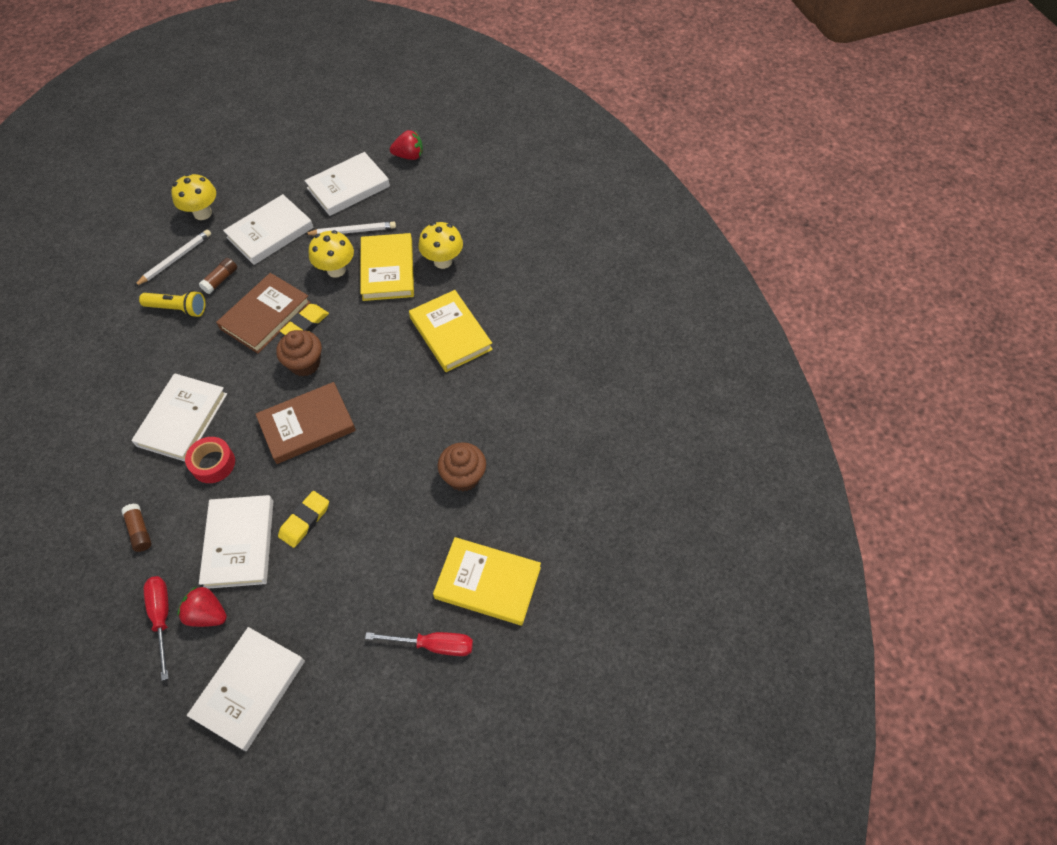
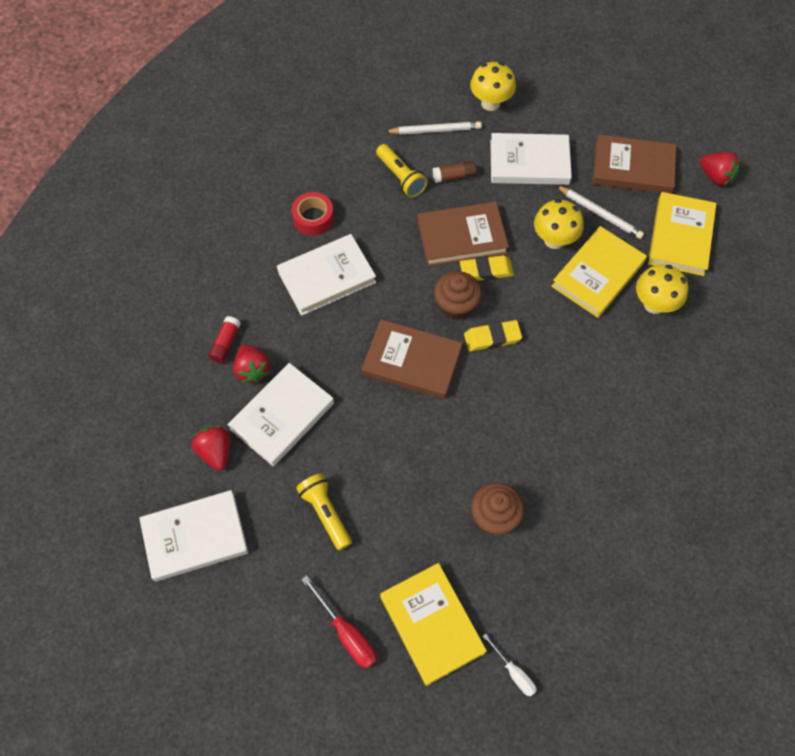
camera: 45 degrees right, 5 degrees up
(140, 531) = (226, 343): brown glue stick -> red glue stick
(162, 617) = (186, 425): red screwdriver -> none
(182, 531) = (252, 370): none -> red strawberry
(213, 463) = (318, 333): red tape -> red tape (313, 218)
(304, 521) = (342, 441): yellow eraser -> yellow eraser (492, 338)
(339, 580) = (325, 513): none -> yellow flashlight
(348, 187) = (633, 168): white book -> brown book
(450, 333) = (599, 378): yellow book -> yellow book (680, 236)
(570, 562) = (514, 672): none -> white screwdriver

